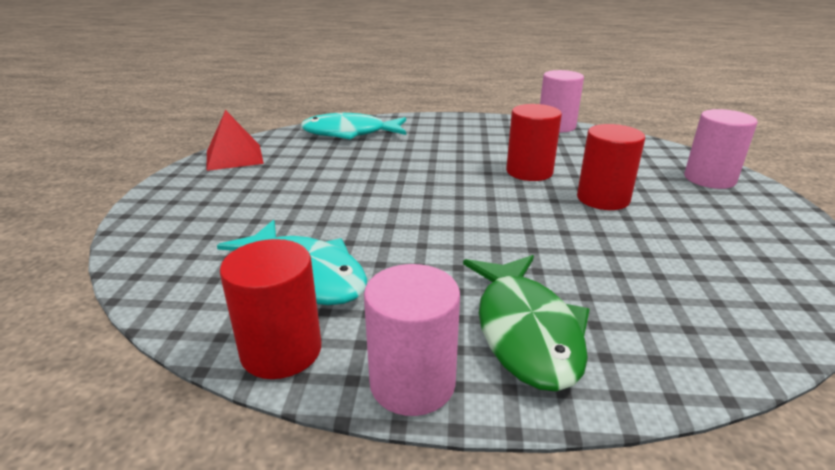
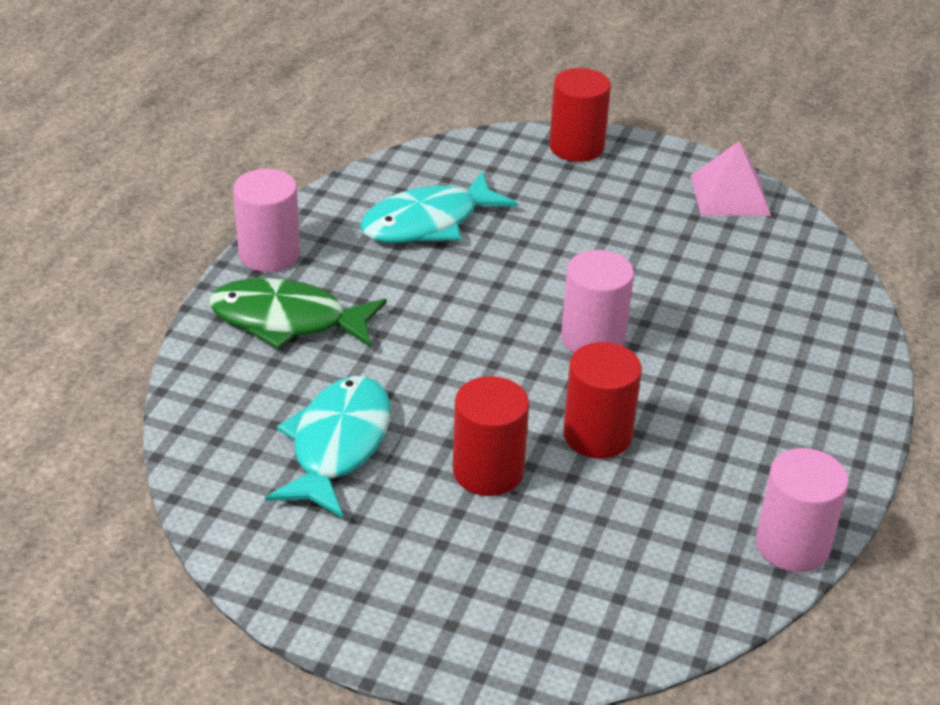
camera: 105 degrees right, 10 degrees up
(234, 157) = (729, 195): red pyramid -> pink pyramid
(281, 351) = (335, 205): red cylinder -> red cylinder (576, 147)
(350, 133) = (802, 298): turquoise fish -> turquoise fish (337, 445)
(709, 179) = (503, 622): pink cylinder -> pink cylinder (593, 338)

